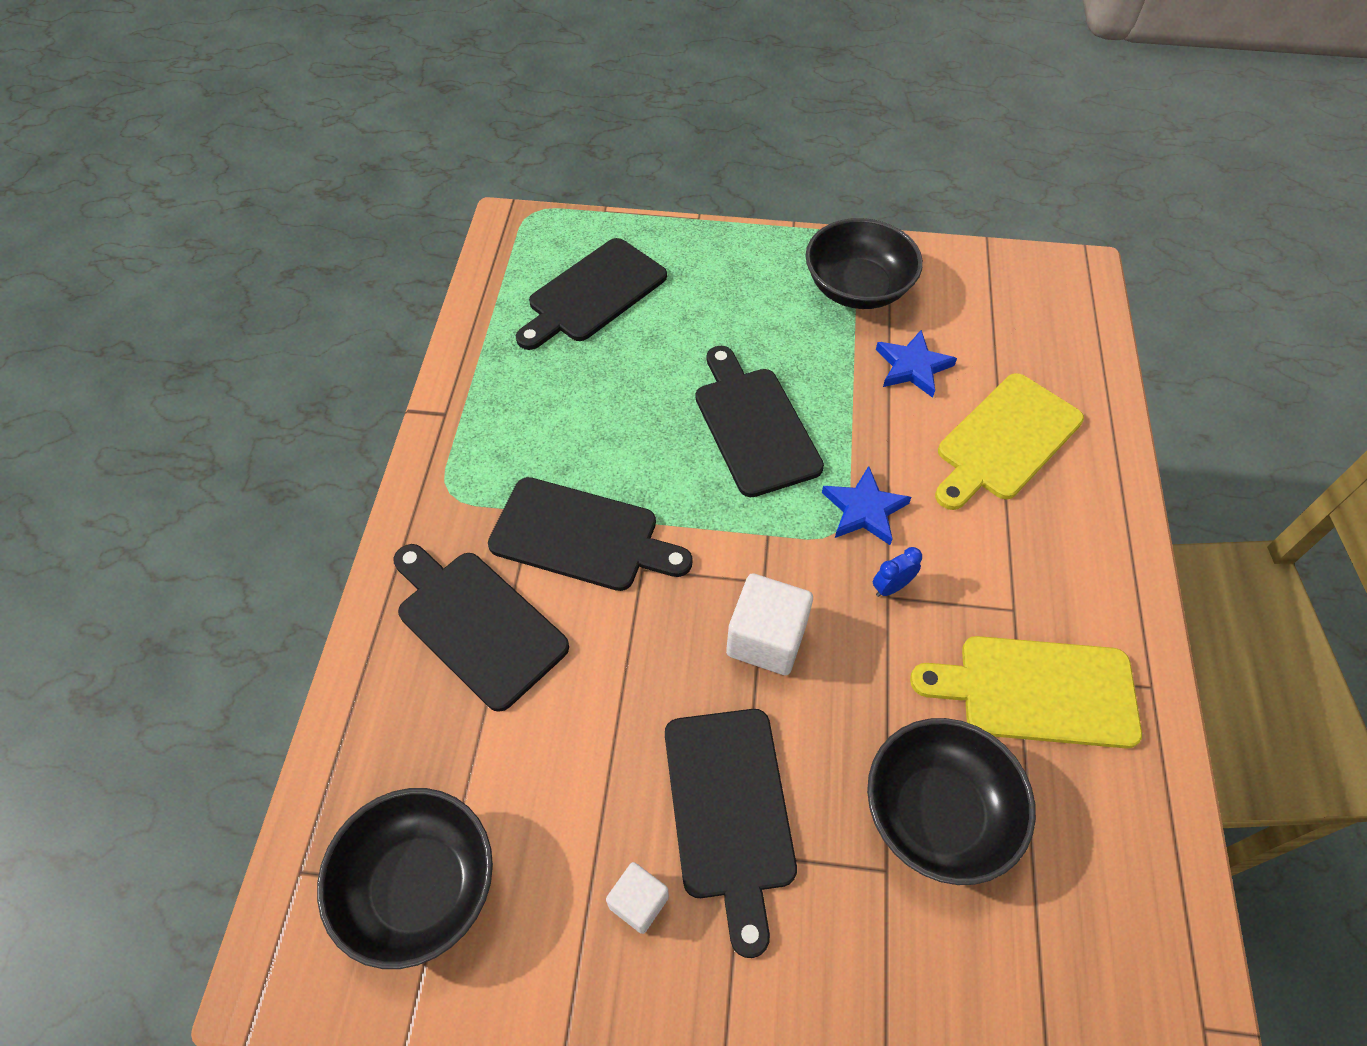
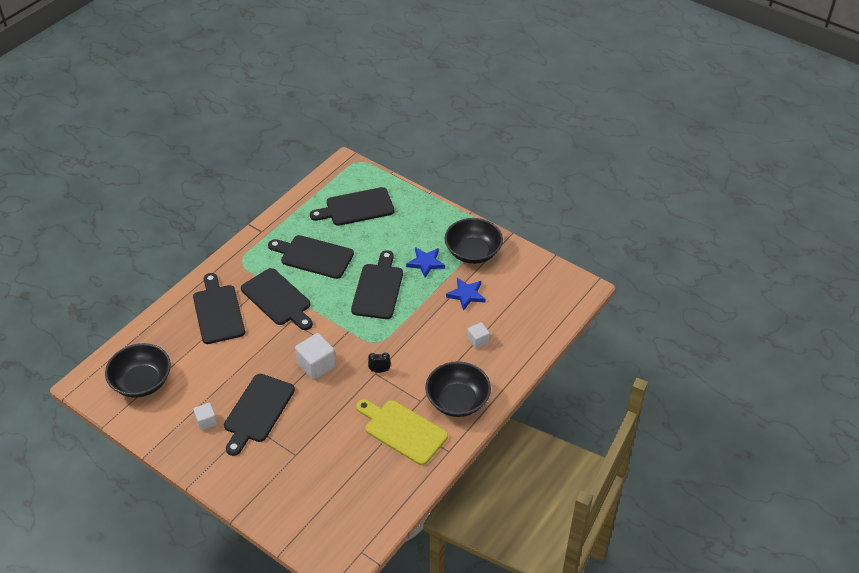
camera: 30 degrees right, 10 degrees down
(585, 417) = (313, 256): none -> black cutting board
(864, 510) = (394, 339): blue star -> blue star (426, 263)
(891, 587) = (379, 370): blue clock -> black clock
(937, 813) = (329, 448): black bowl -> black bowl (457, 401)
(1005, 440) = (478, 340): yellow cutting board -> white cube

